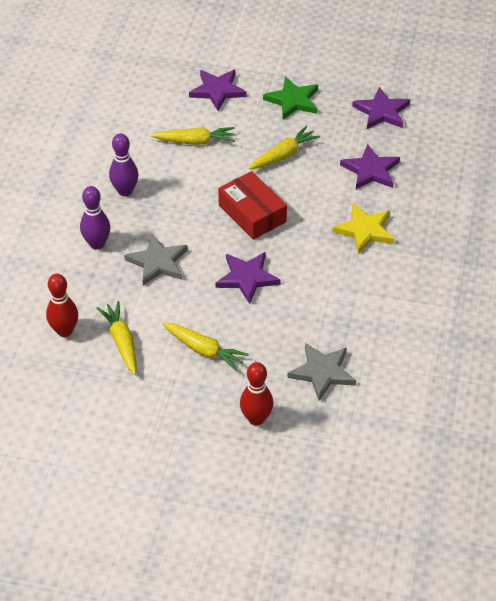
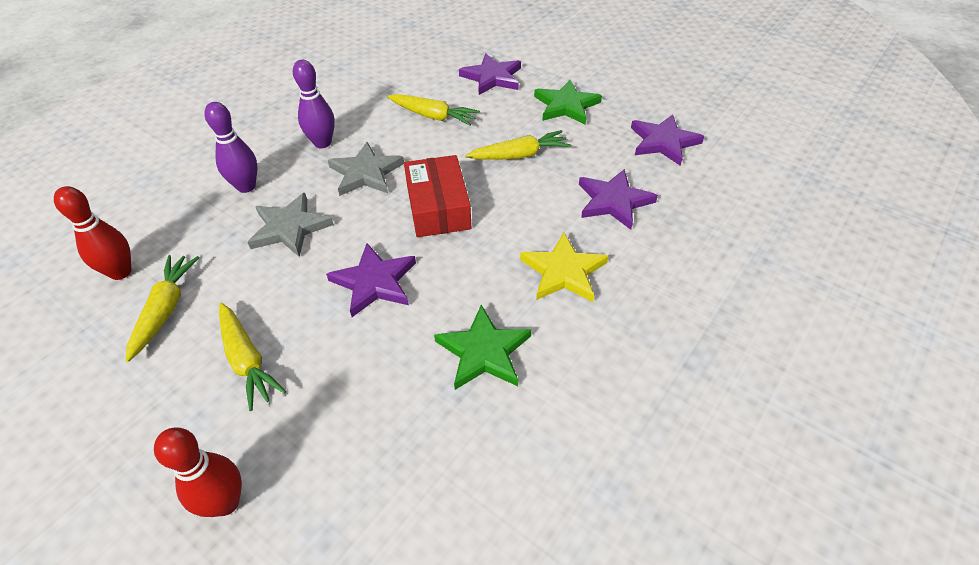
camera: 25 degrees right, 0 degrees up
(322, 372) = (373, 463): grey star -> grey star (366, 173)
(345, 295) = (484, 351): none -> green star

